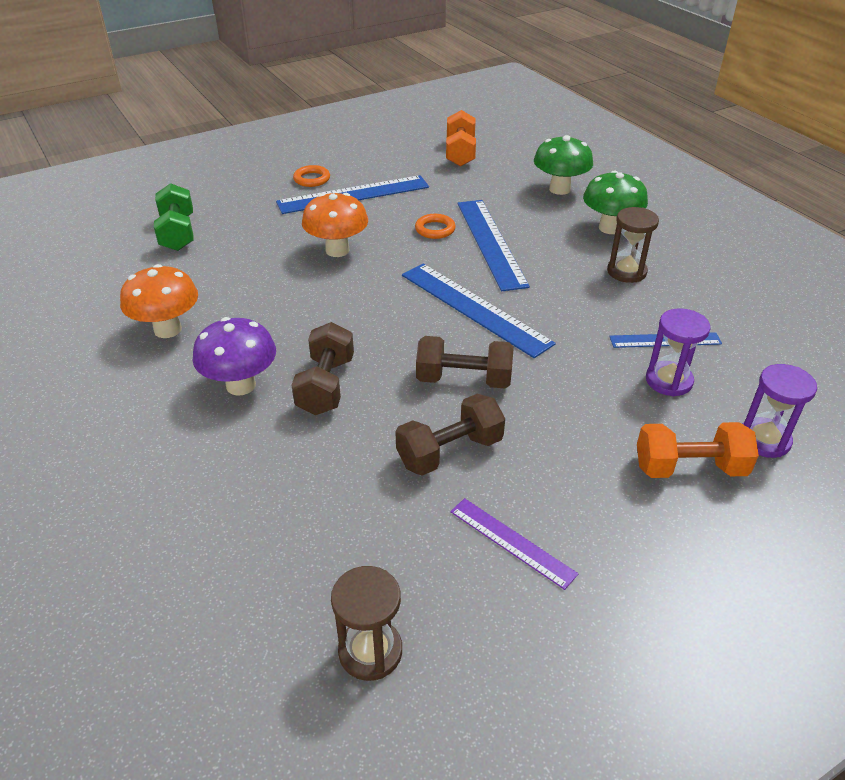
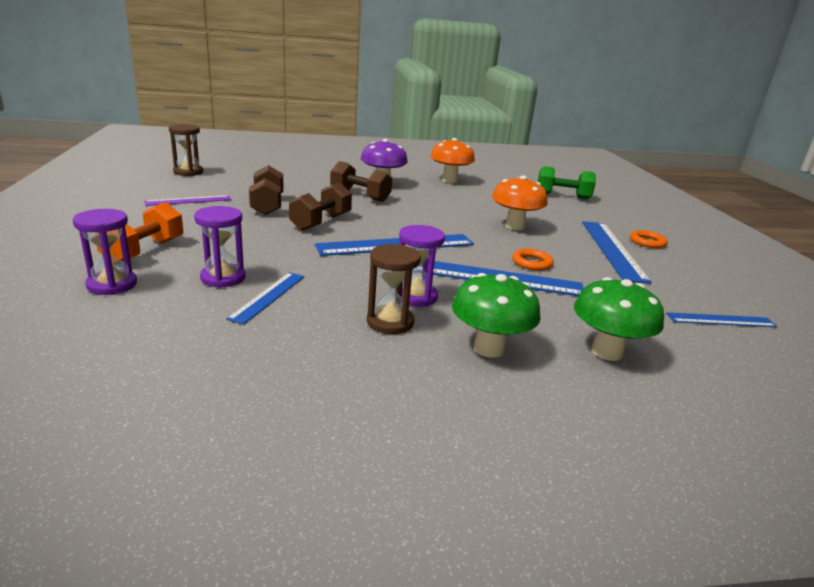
camera: 110 degrees right, 15 degrees down
(460, 153) = (721, 320): orange dumbbell -> blue ruler
(573, 271) = (416, 296): none -> purple hourglass

